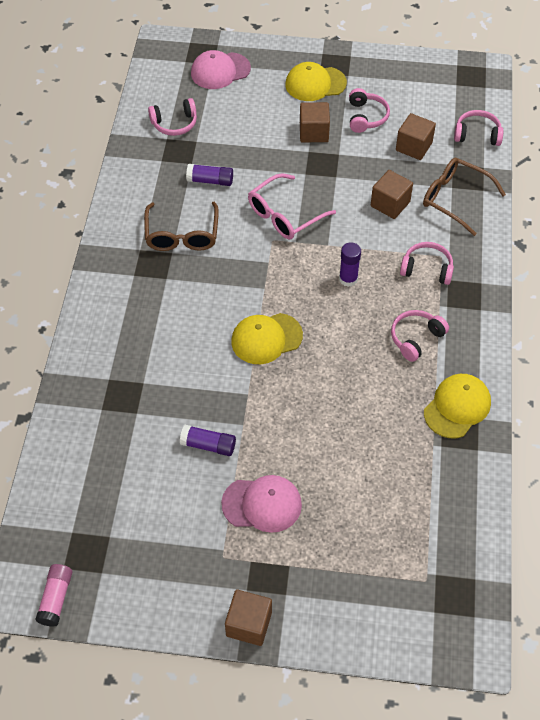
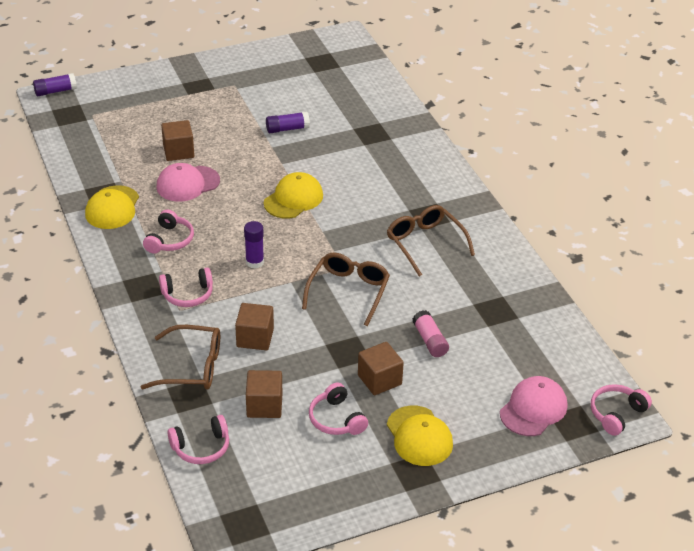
camera: 150 degrees right, 15 degrees down
(56, 598) = (322, 41): pink glue stick -> pink glue stick (430, 340)
(174, 123) = (524, 334): pink headphones -> pink headphones (616, 414)
(210, 181) = (441, 295): purple glue stick -> purple glue stick (55, 91)
(249, 624) = (196, 66): brown cube -> brown cube (178, 151)
(262, 504) = (226, 114): pink cap -> pink cap (187, 184)
(284, 215) = (348, 291): pink glasses -> brown glasses
(315, 84) = (419, 436): yellow cap -> yellow cap turned 105 degrees clockwise

